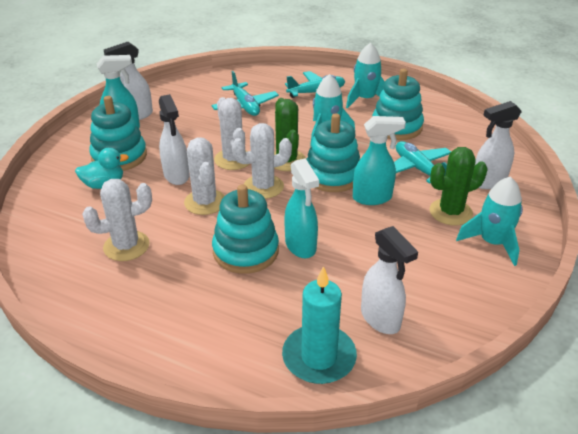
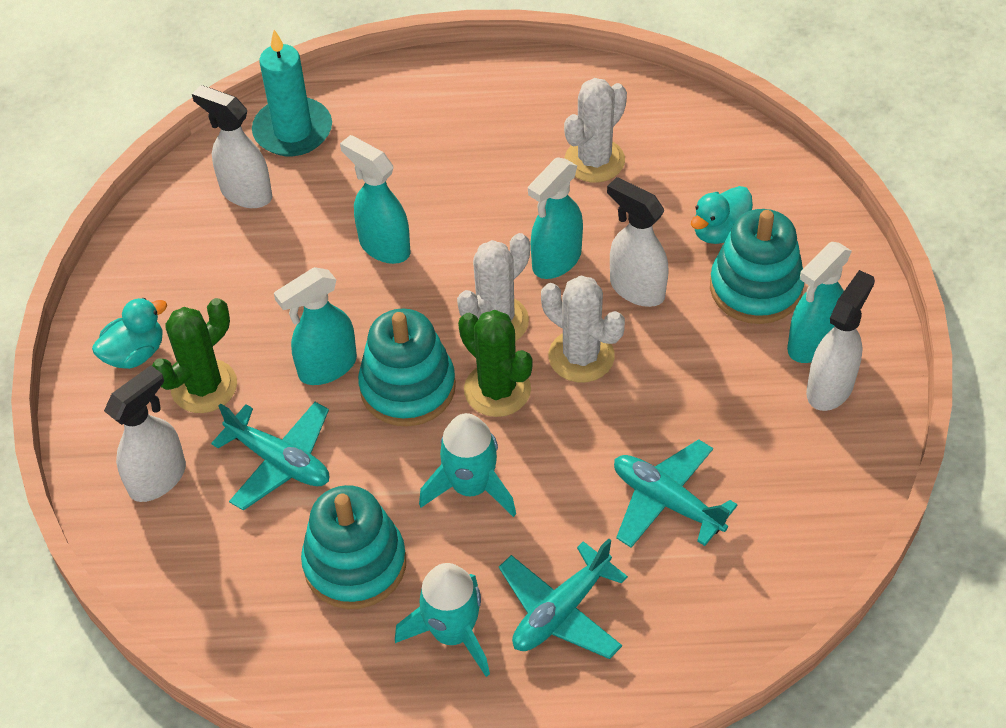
camera: 155 degrees right, 15 degrees up
(205, 202) = (556, 261): white cactus -> turquoise spray bottle
(246, 251) = (447, 212): turquoise stacking toy -> none
(492, 243) = (135, 353): turquoise rocket -> turquoise duck

